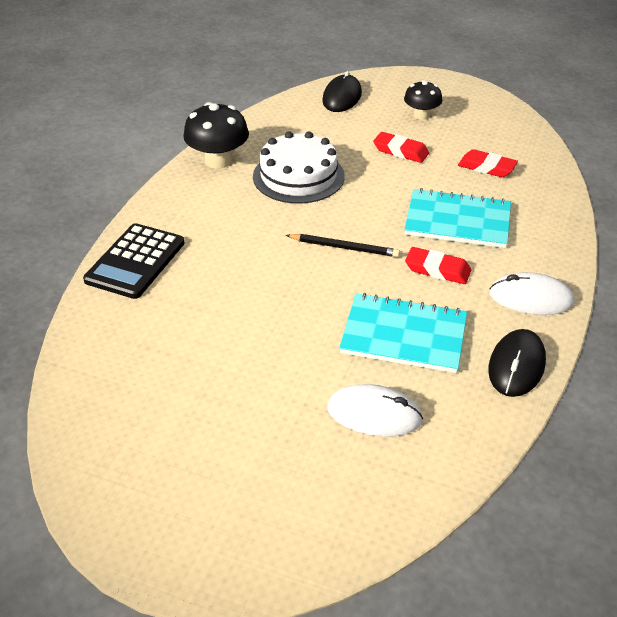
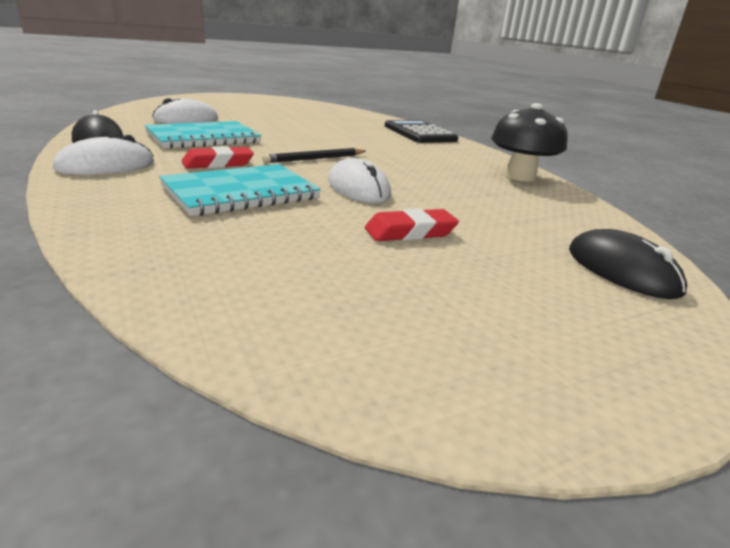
camera: 130 degrees right, 15 degrees down
(298, 176) = (444, 184): white cake -> none
(370, 196) = (358, 188): none -> white mouse
(421, 115) = (487, 291): black mushroom -> none
(486, 167) = (274, 251): red eraser -> none

